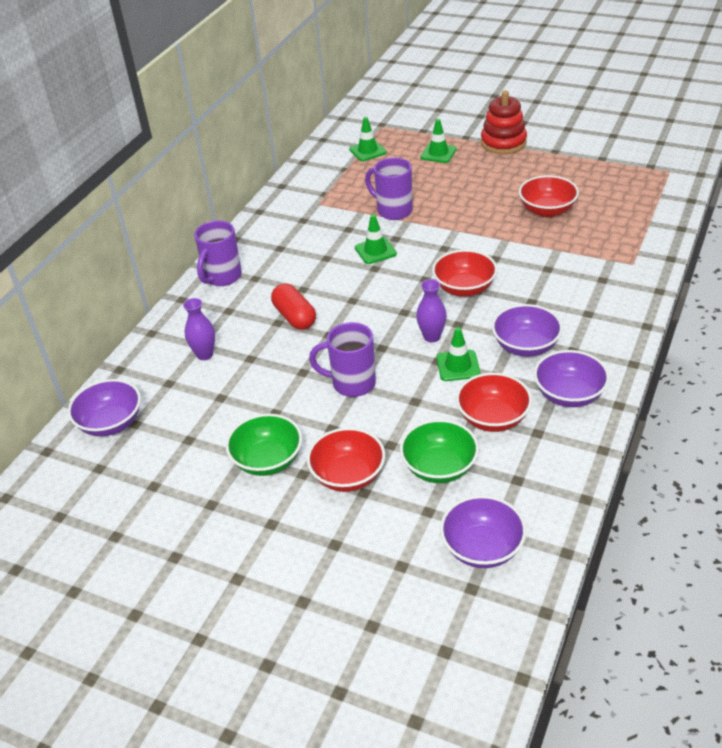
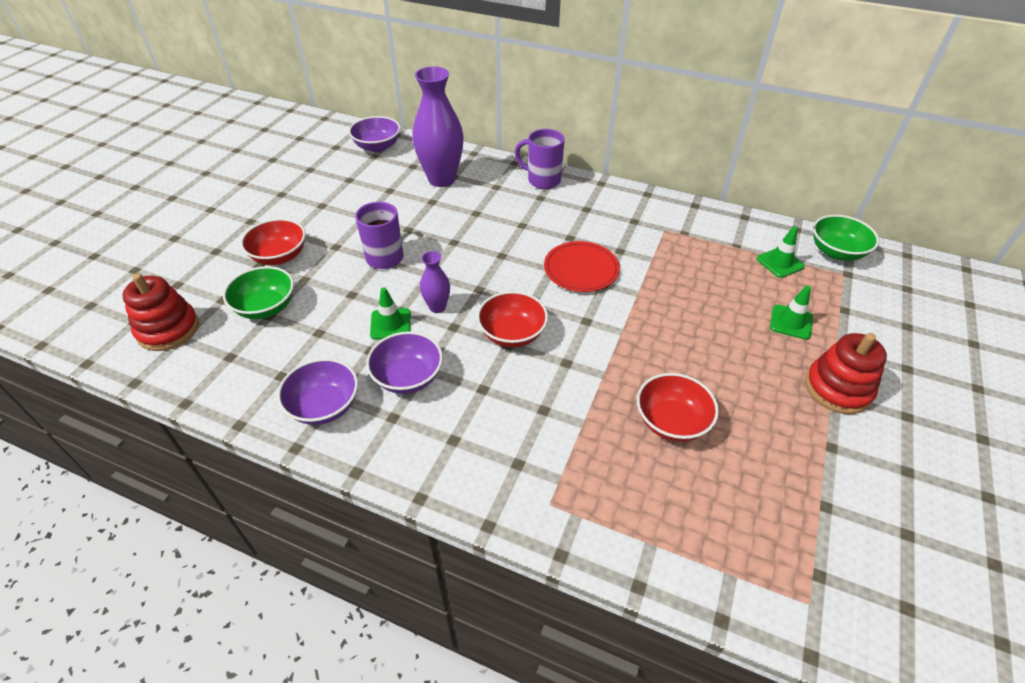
camera: 85 degrees right, 5 degrees up
(204, 354) = (442, 179): purple vase -> purple vase, size x2.05
(267, 460) = (313, 216): green bowl -> green bowl (836, 252)
(294, 317) = (481, 222): red capsule -> none
(375, 251) = (581, 269): green traffic cone -> red plate
(393, 210) = (657, 282): purple mug -> none
(482, 548) = (168, 329): purple bowl -> red stacking toy
(493, 418) = (311, 345): red bowl -> none

